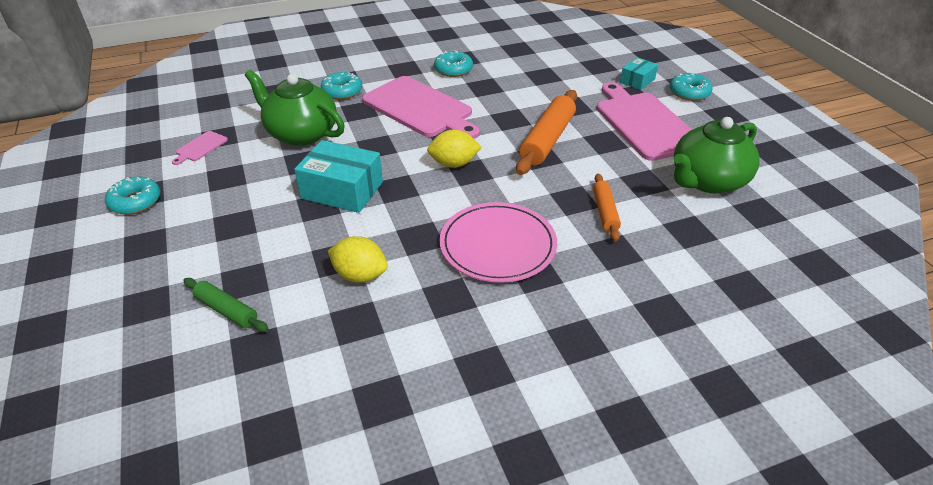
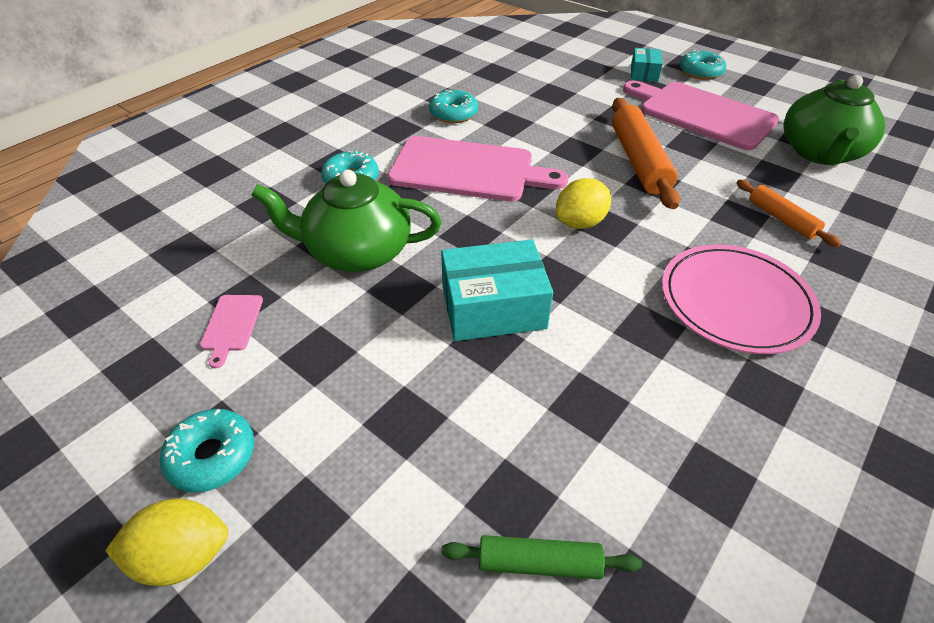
camera: 30 degrees left, 5 degrees up
(360, 275) = (643, 413): yellow lemon -> yellow lemon (183, 556)

